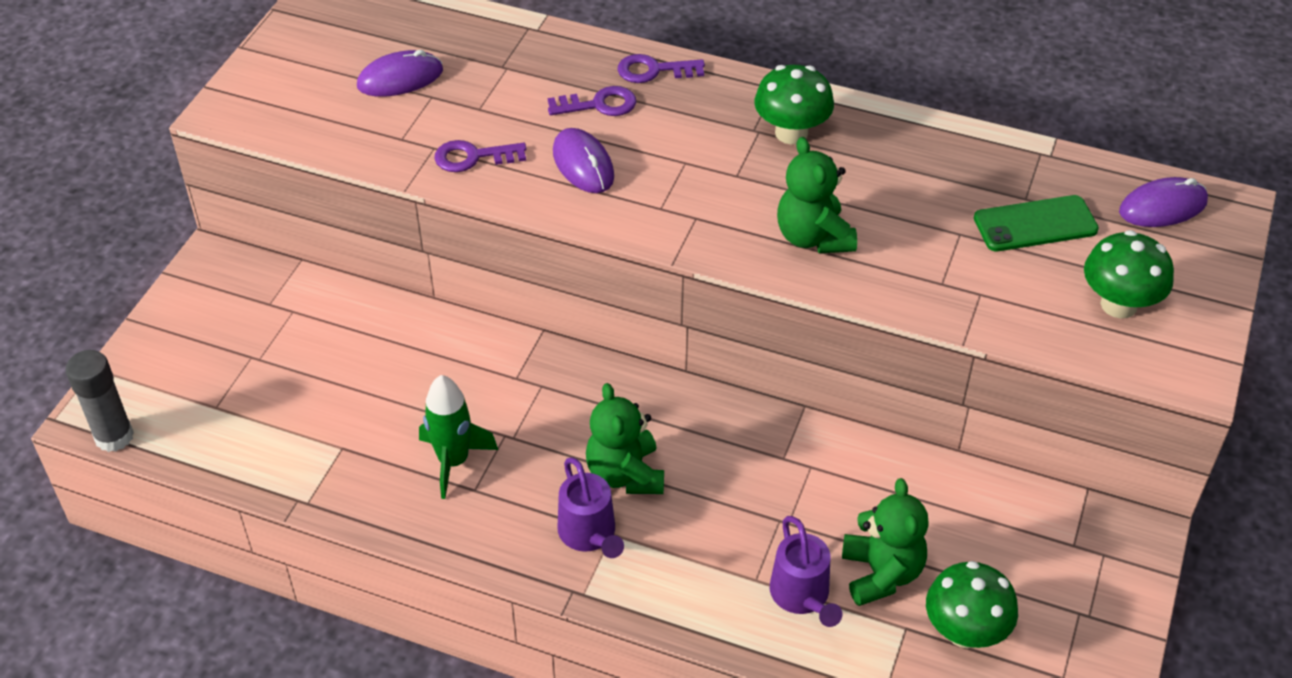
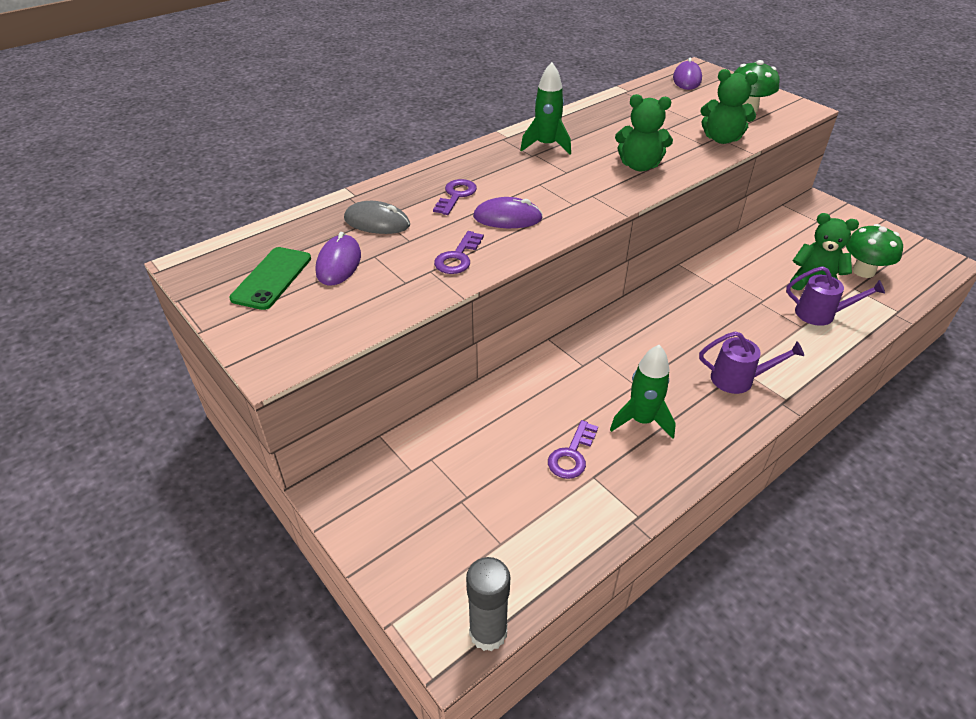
camera: 60 degrees left, 5 degrees down
(495, 70) = (377, 222): none -> grey mouse
(625, 474) = (695, 347): green teddy bear -> green teddy bear (722, 139)
(654, 70) = (445, 168): purple key -> purple key (572, 455)
(791, 133) = (546, 145): green mushroom -> green rocket
(1035, 224) = (676, 109): green phone -> green phone (272, 278)

